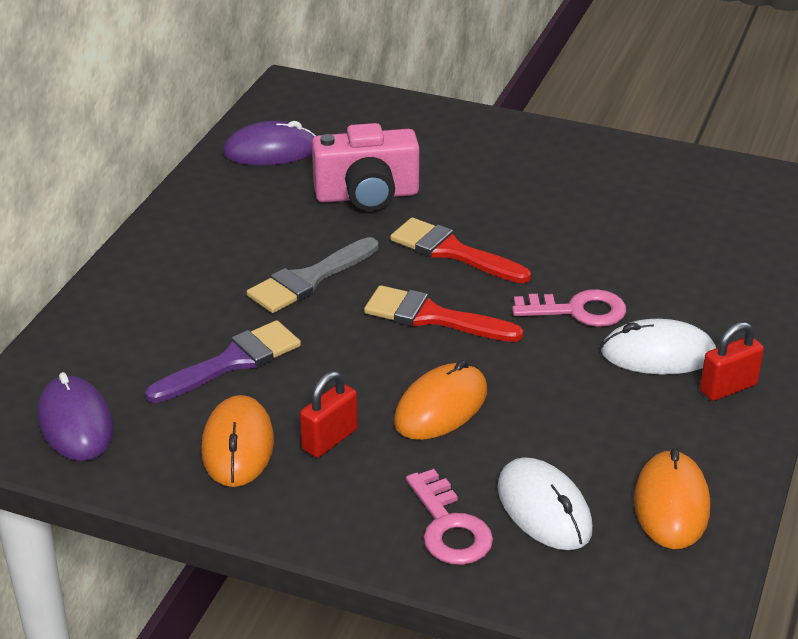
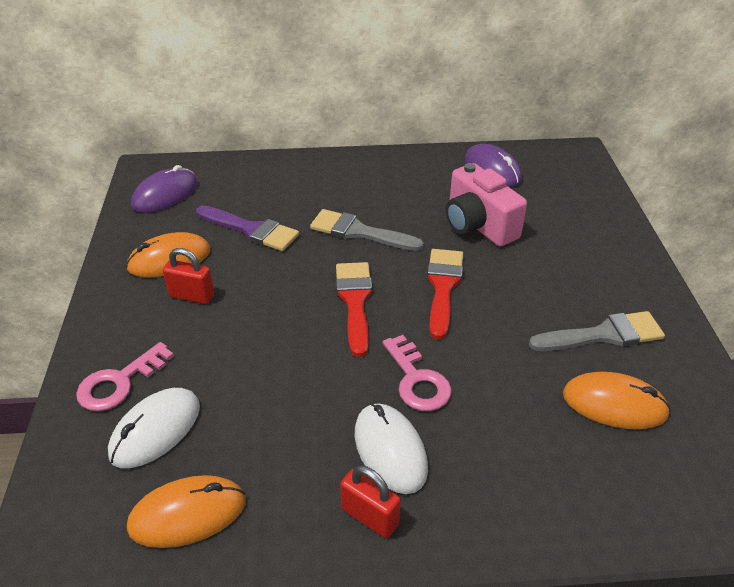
camera: 65 degrees right, 5 degrees up
(441, 407) = (251, 338): orange mouse -> orange mouse (614, 404)
(587, 184) = (603, 335): none -> grey brush

